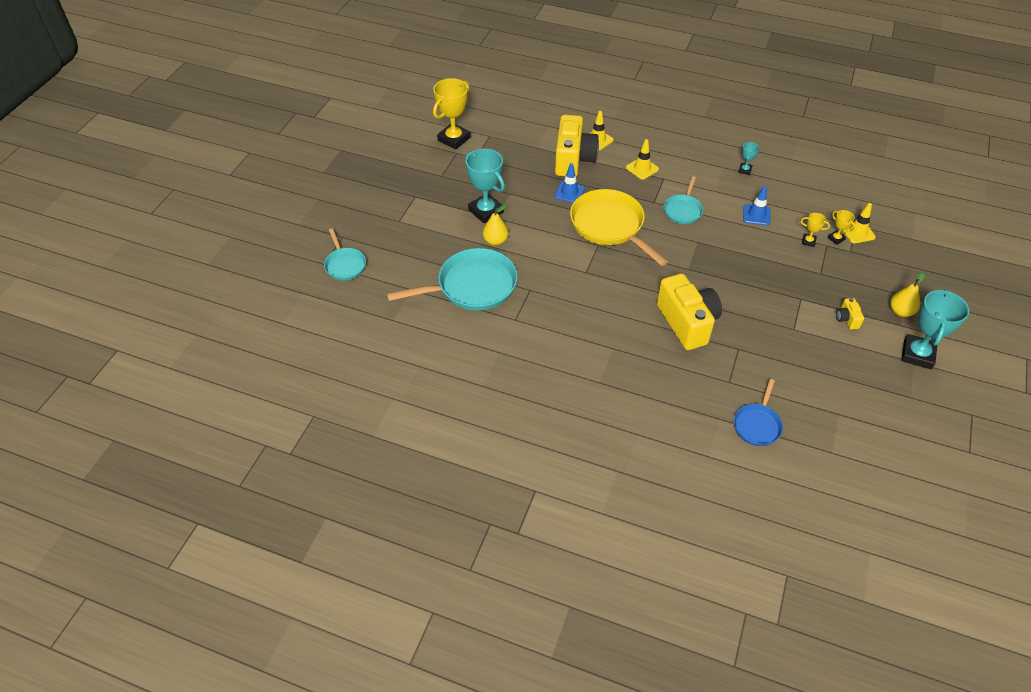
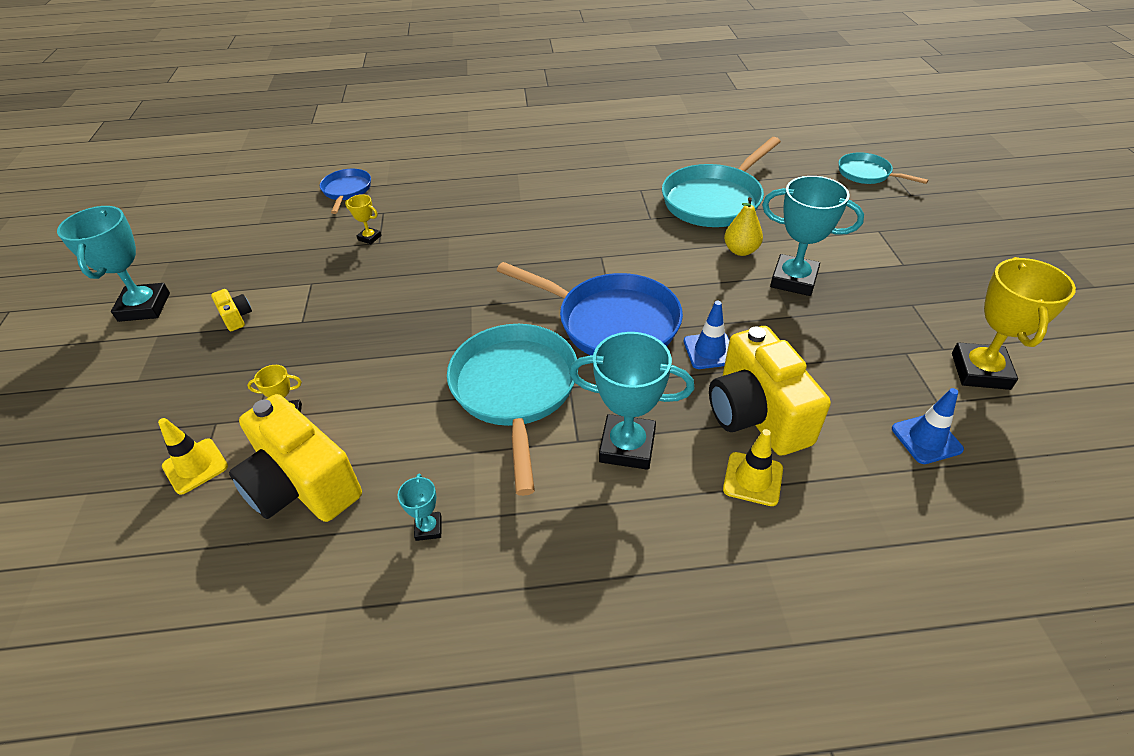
camera: 155 degrees right, 5 degrees down
(610, 226) = (611, 322): yellow pan -> blue pan
(642, 168) = (627, 446): yellow traffic cone -> turquoise trophy
(683, 210) = (515, 390): turquoise pan -> turquoise pan, size x1.85
(687, 322) = (448, 247): yellow camera -> yellow camera (302, 485)
(756, 215) = (386, 430): blue traffic cone -> blue traffic cone (926, 439)
(836, 239) = (238, 437): yellow trophy -> yellow trophy (369, 238)
(900, 311) = (151, 353): yellow pear -> none

